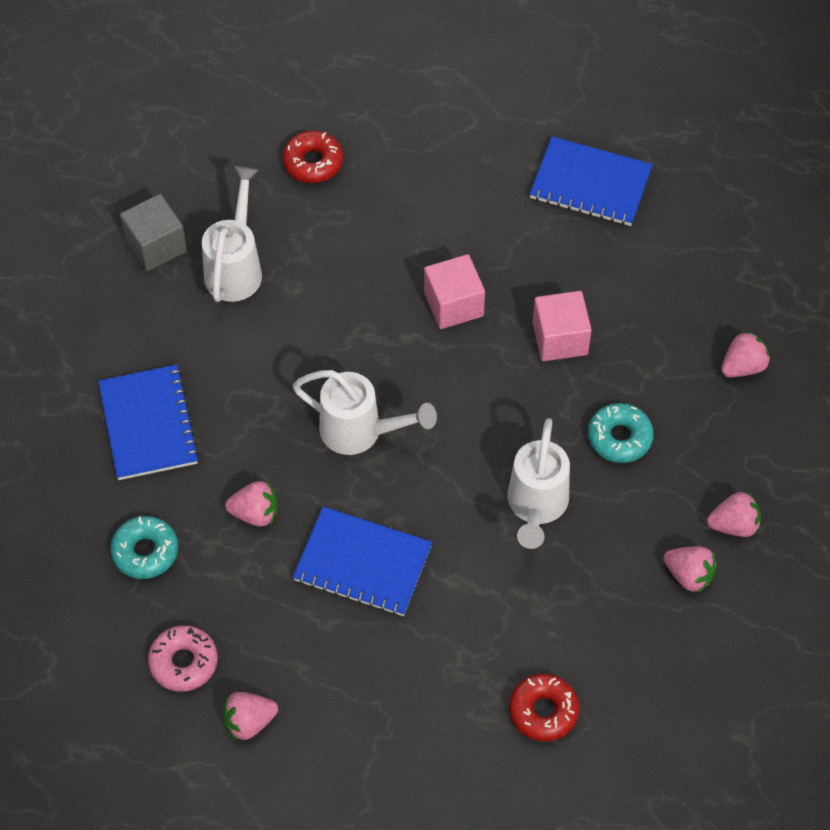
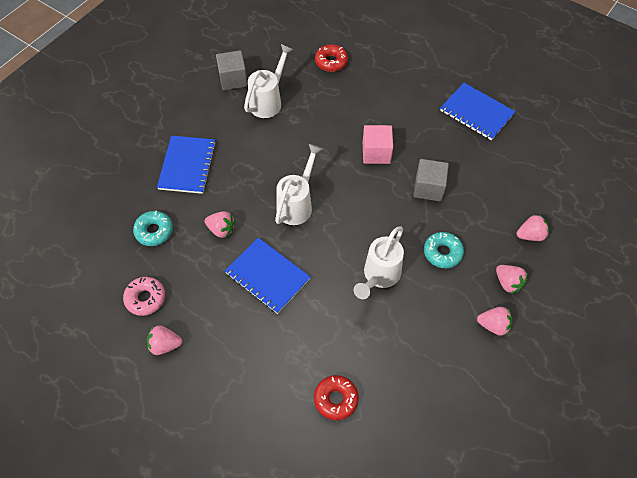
camera: 20 degrees right, 0 degrees up
(360, 432) = (297, 204): white watering can -> white watering can turned 105 degrees counterclockwise
(560, 338) = (428, 188): pink cube -> grey cube
(689, 575) = (455, 346): pink strawberry -> pink strawberry (508, 283)

